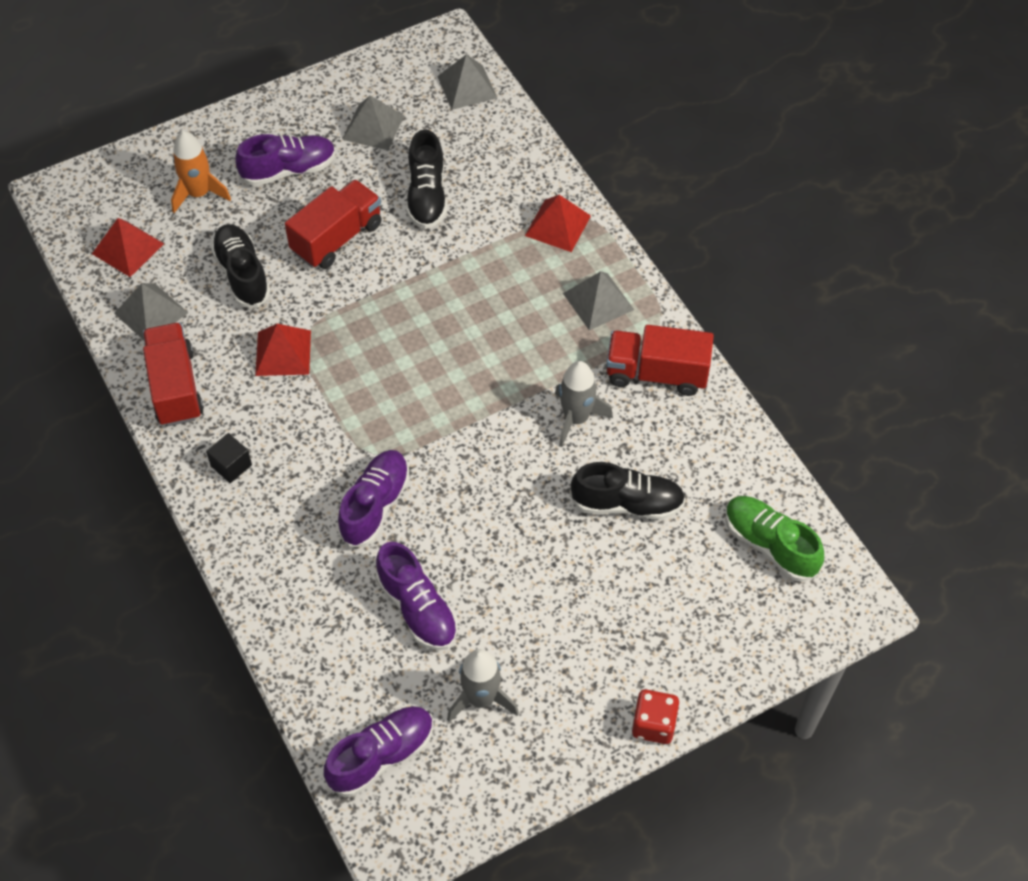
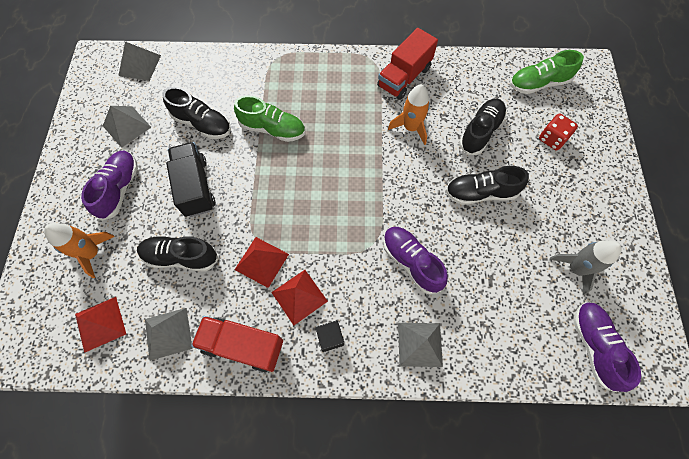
camera: 60 degrees left, 10 degrees up
(337, 238) = (195, 187): red truck -> black truck
(417, 608) = (497, 274): purple shoe -> none
(469, 270) = (273, 129): none -> green shoe
(526, 542) = (480, 193): none -> black shoe
(558, 225) = (274, 72): red pyramid -> red pyramid (299, 296)
(576, 418) = (411, 128): grey rocket -> orange rocket
(598, 301) = (339, 79): grey pyramid -> grey pyramid (420, 344)
(653, 724) = (626, 189): red dice -> red dice (552, 139)

